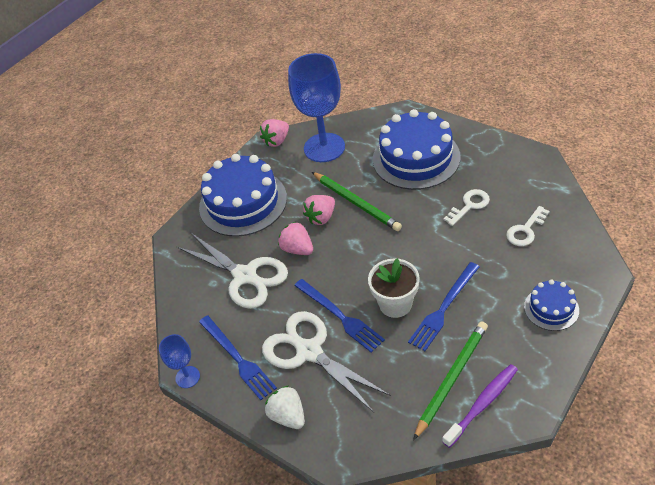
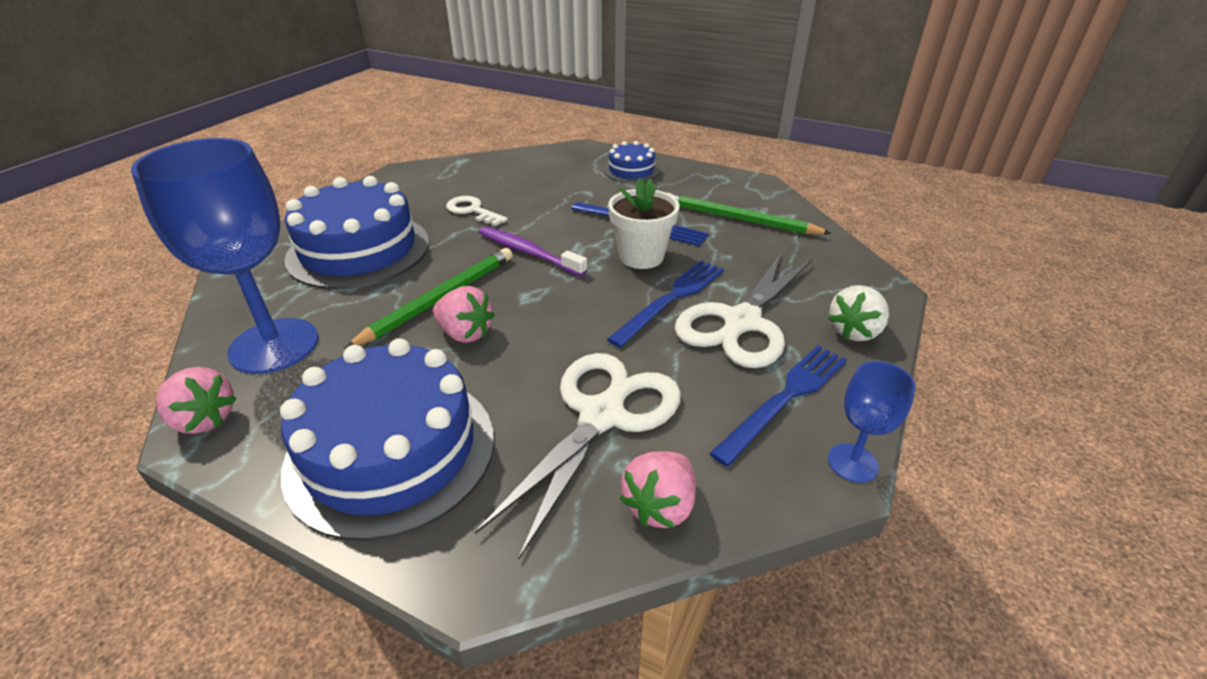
camera: 105 degrees left, 10 degrees down
(297, 249) = (537, 354): pink strawberry -> pink strawberry (660, 506)
(482, 404) = (761, 203): purple toothbrush -> purple toothbrush (528, 252)
(526, 230) = (521, 180): white key -> none

